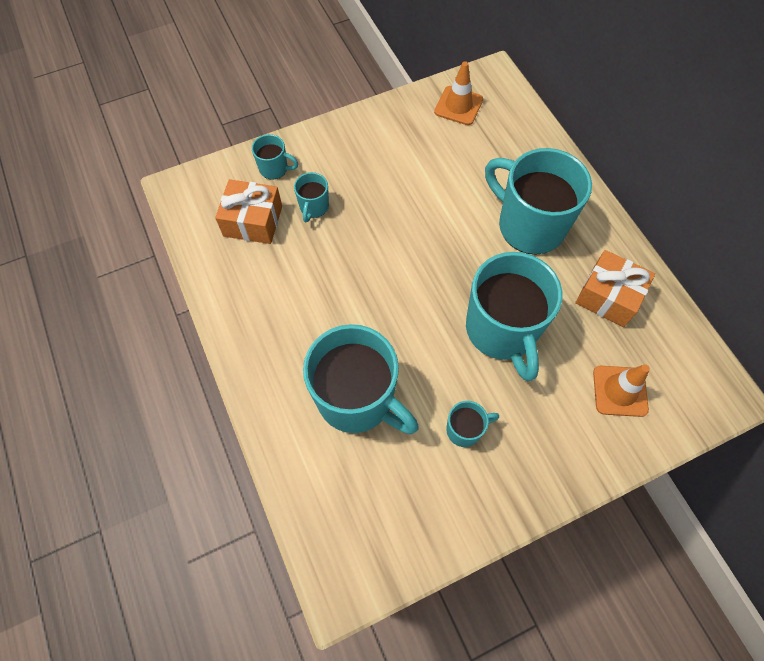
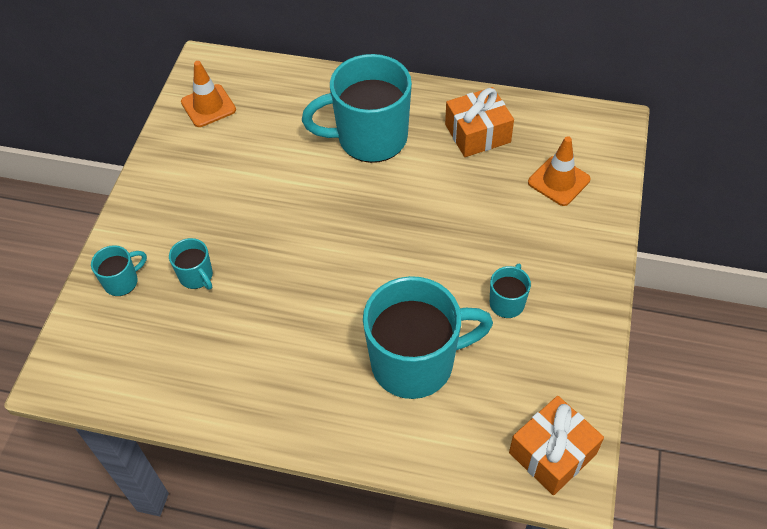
camera: 50 degrees left, 10 degrees down
(253, 221) = (160, 334): orange gift -> orange gift (552, 453)
(502, 331) = (444, 220): turquoise mug -> none

